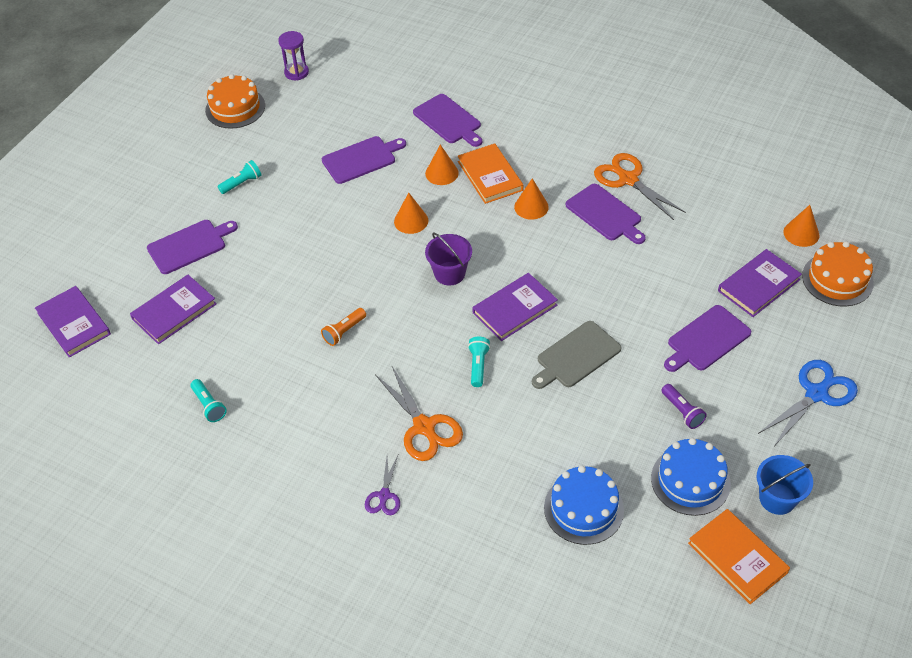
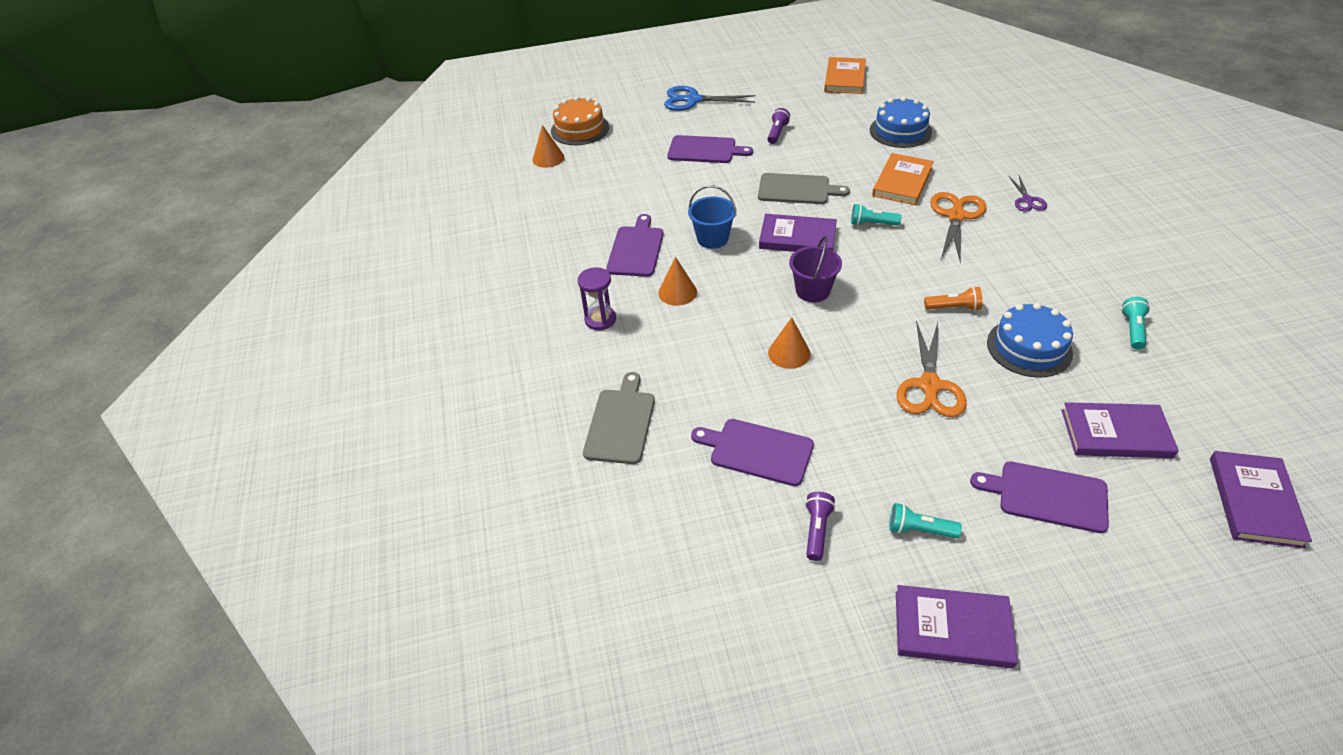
camera: 130 degrees left, 5 degrees down
(235, 108) = (824, 664): orange cake -> none
(290, 148) = (817, 530): none -> purple flashlight
(296, 72) = (685, 651): purple hourglass -> purple hourglass (600, 319)
(384, 496) = (1027, 200): purple scissors -> purple scissors turned 120 degrees clockwise
(441, 173) = (703, 375): orange cone -> none
(448, 120) = (620, 423): purple cutting board -> grey cutting board
(478, 366) = (872, 224): turquoise flashlight -> turquoise flashlight turned 45 degrees clockwise
(490, 176) = (669, 340): orange book -> orange book (902, 182)
(628, 179) = (578, 259): orange scissors -> orange scissors (929, 386)
(690, 480) = (821, 109): blue cake -> blue cake (1029, 347)
(758, 285) = (625, 153): purple book -> purple book (952, 629)
(777, 498) = (788, 83): blue bucket -> blue bucket (712, 238)

